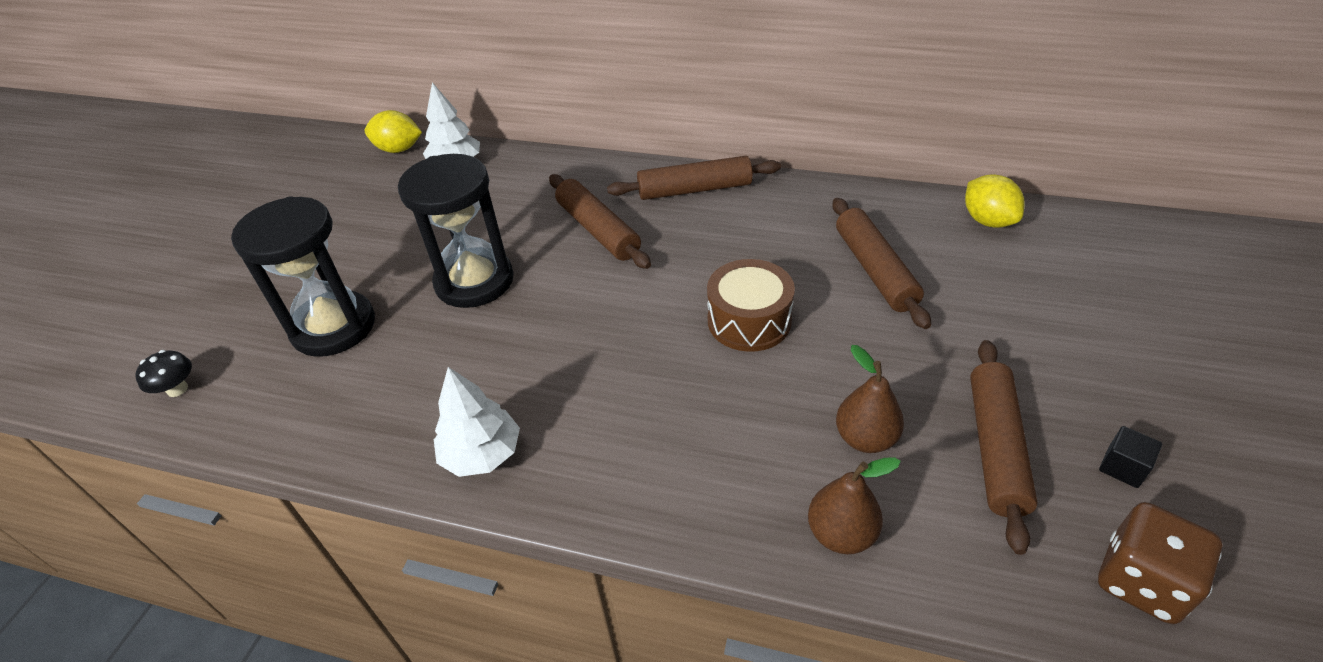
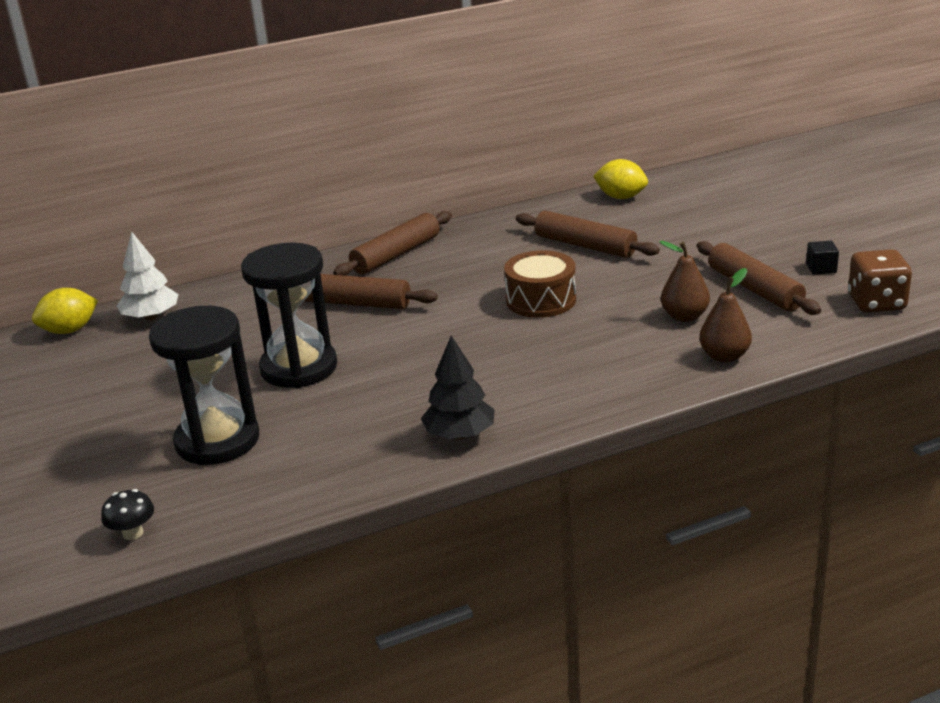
camera: 40 degrees left, 15 degrees down
(481, 454) = (459, 434): white tree -> black tree

